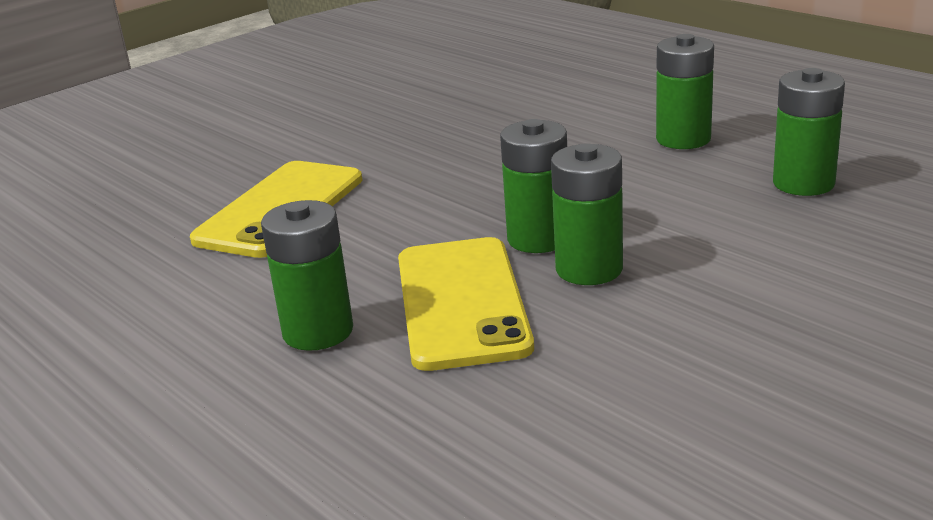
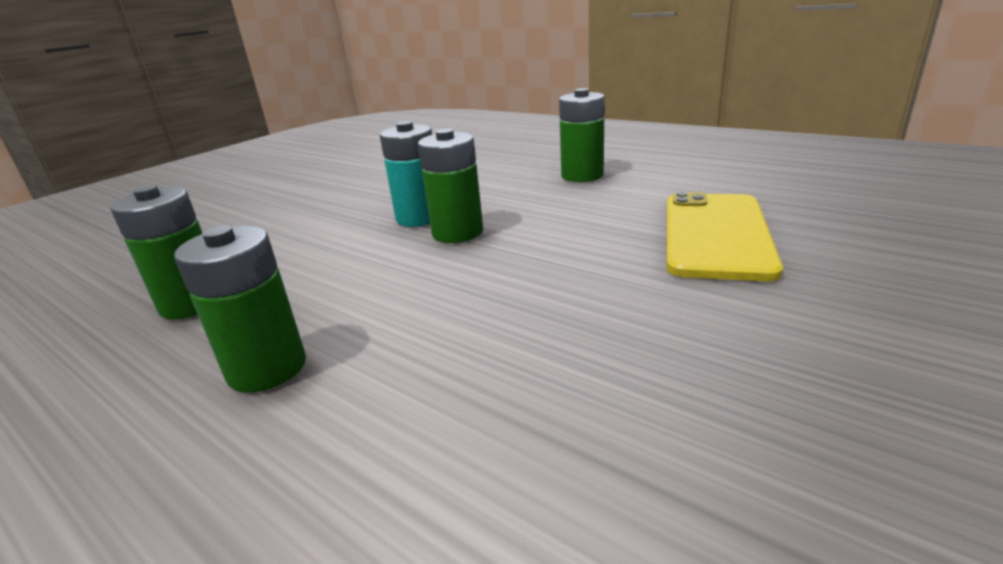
camera: 170 degrees right, 0 degrees up
(461, 302) = (503, 194): yellow phone -> none
(589, 269) = (419, 218): green battery -> turquoise battery

